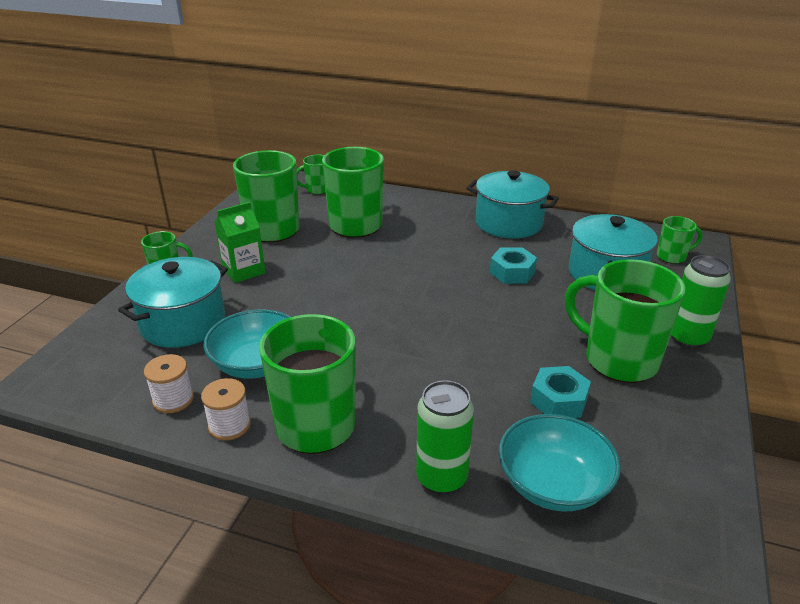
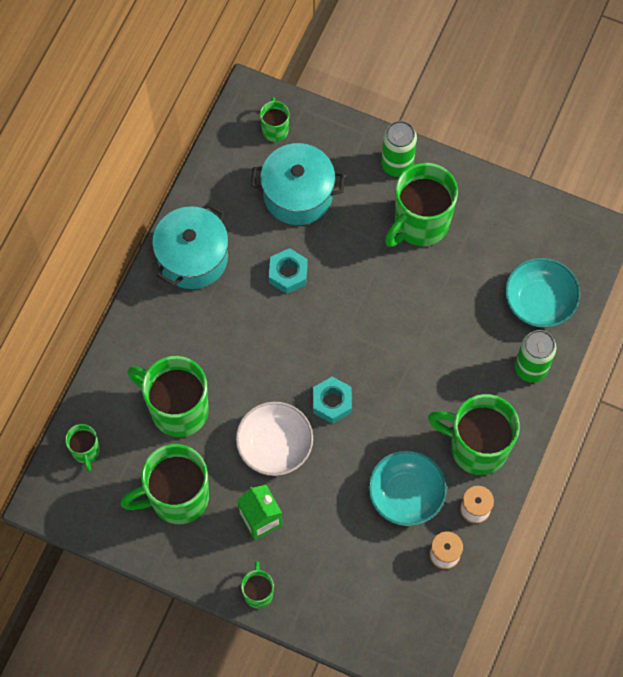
camera: 85 degrees left, 35 degrees up
(183, 323) = (344, 563): turquoise pot -> none
(321, 274) = (275, 446): none -> white bowl
(558, 400) = (462, 278): turquoise nut -> turquoise nut (332, 402)

